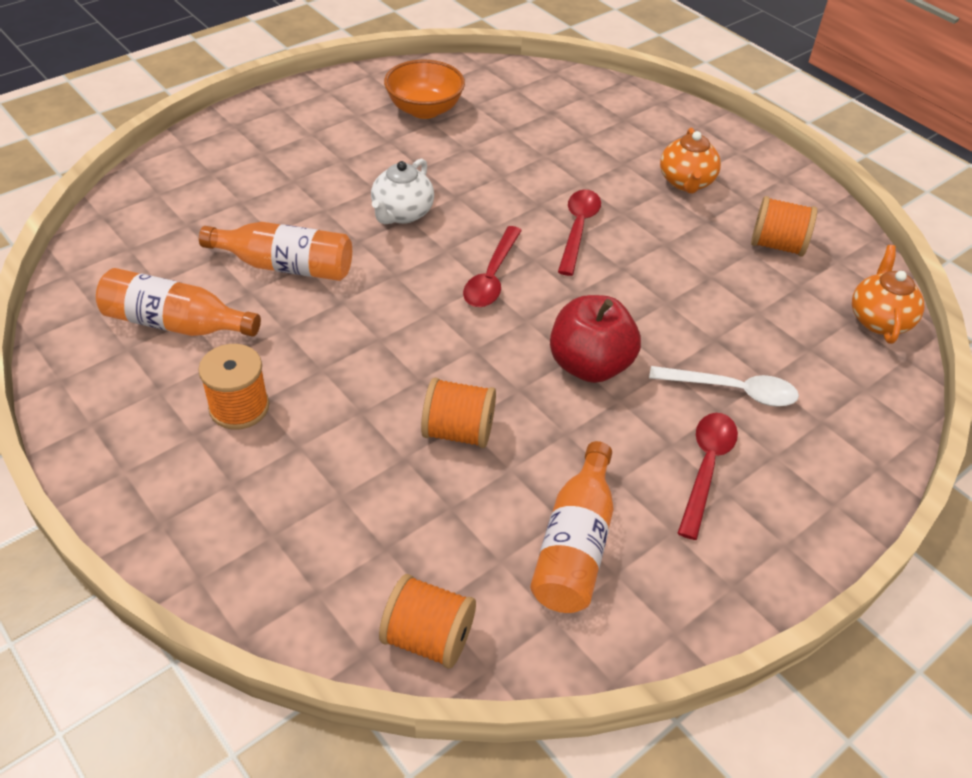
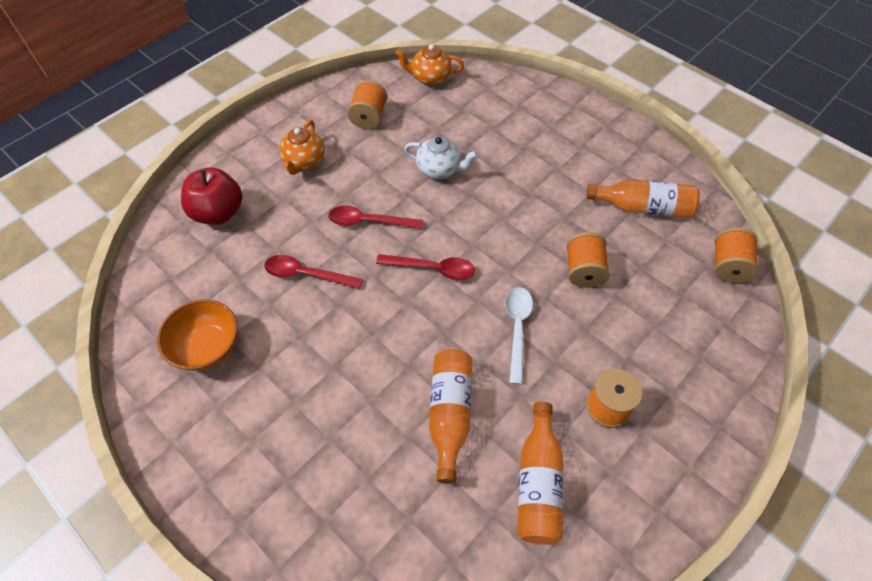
camera: 95 degrees left, 10 degrees up
(402, 214) = (367, 339): white teapot -> white teapot (439, 169)
(589, 365) = (505, 208): red apple -> red apple (218, 213)
(686, 182) = (304, 161): orange teapot -> orange teapot turned 105 degrees clockwise
(706, 468) = (569, 154): red spoon -> red spoon (306, 274)
(732, 391) = (507, 142): white spoon -> white spoon (517, 329)

